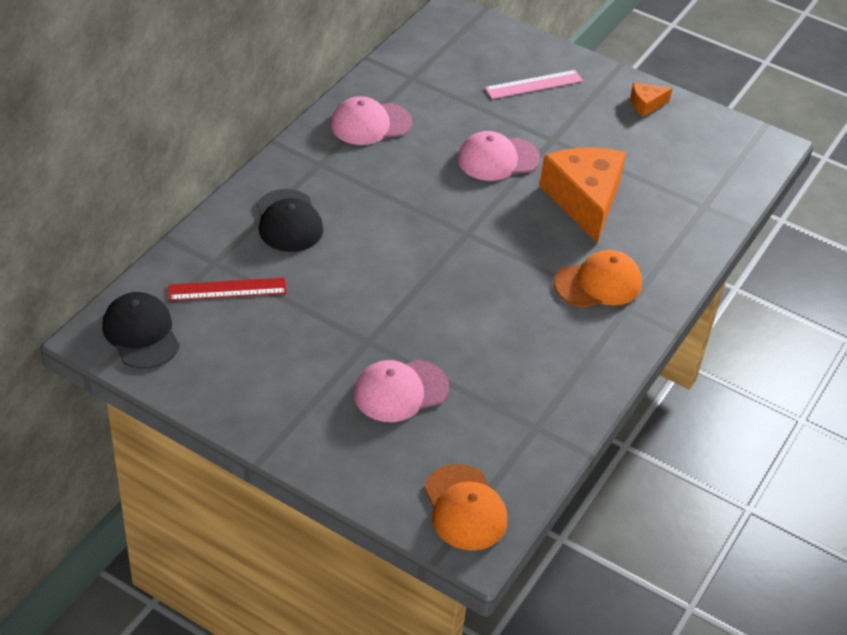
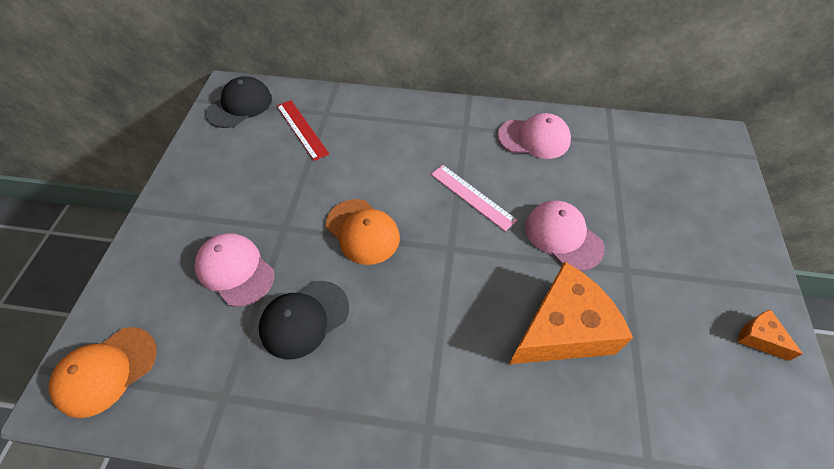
camera: 70 degrees right, 10 degrees up
(288, 221) = (390, 134): black cap -> black cap (304, 319)
(370, 124) = (534, 138): pink cap -> pink cap turned 135 degrees clockwise
(533, 84) = (689, 227): pink ruler -> pink ruler (472, 196)
(598, 283) = (450, 387): orange cap -> orange cap (362, 231)

